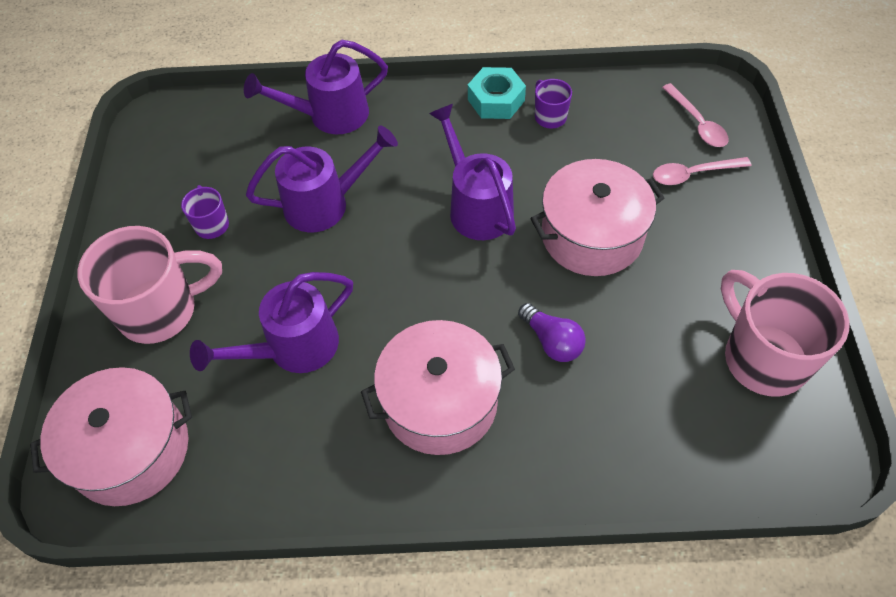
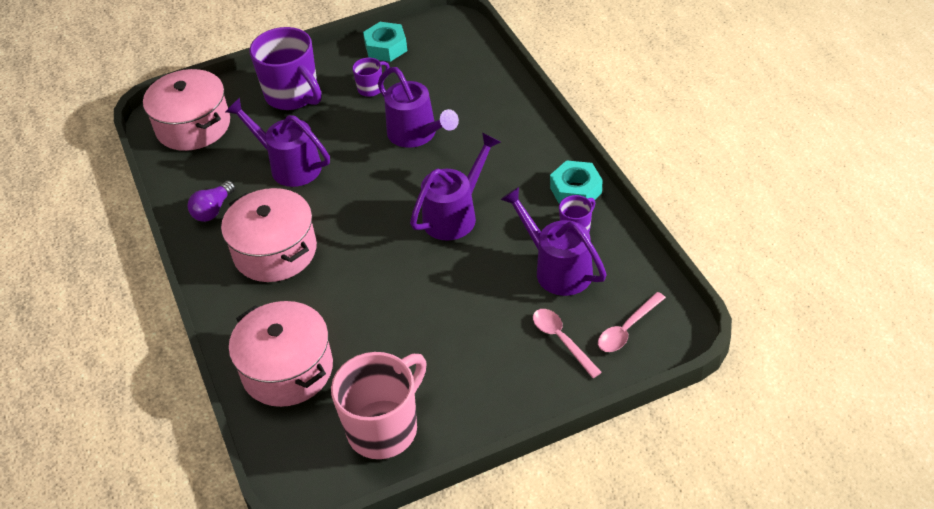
camera: 70 degrees right, 10 degrees down
(147, 190) = (386, 47): none -> turquoise nut
(161, 311) = (293, 95): pink mug -> purple mug
(329, 115) = (503, 104): purple watering can -> purple watering can (557, 268)
(552, 341) = (348, 295): purple light bulb -> purple light bulb (213, 210)
(592, 235) = (459, 291): pink pot -> pink pot (287, 369)

